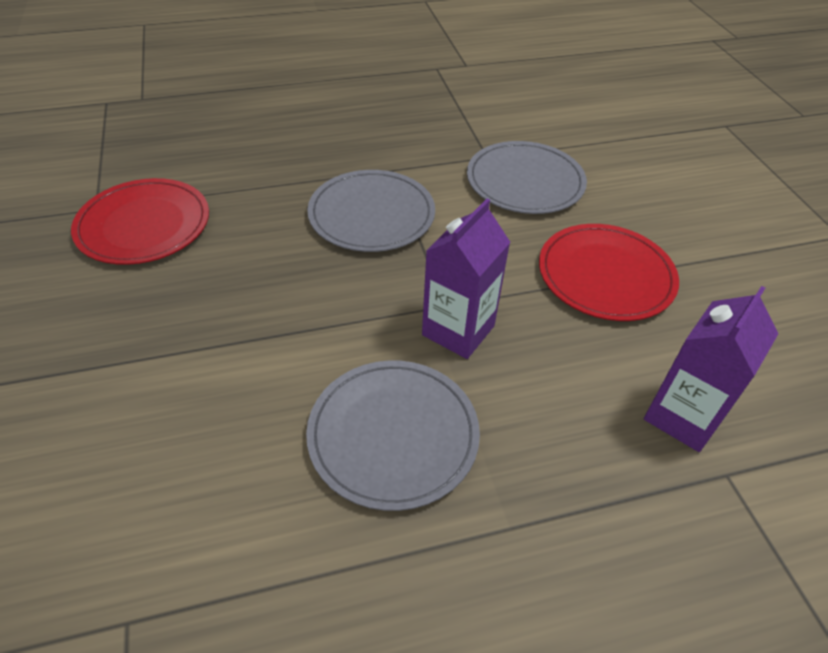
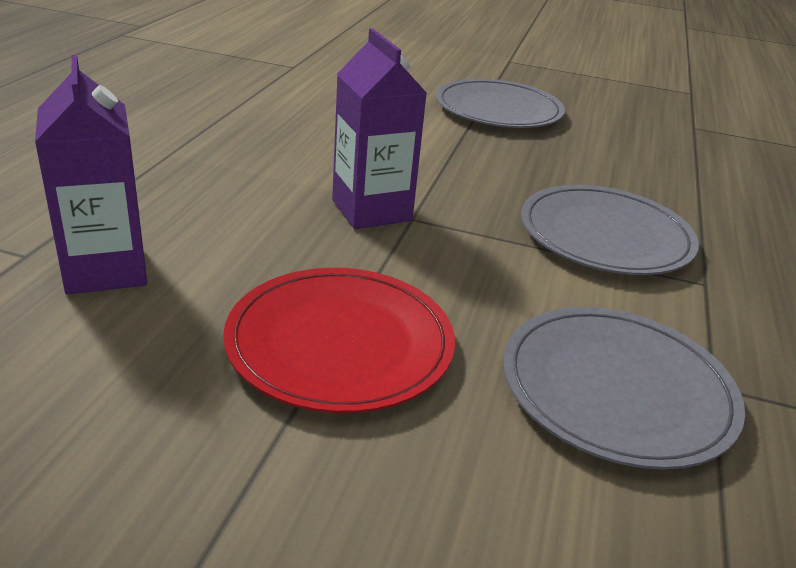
camera: 120 degrees right, 15 degrees down
(144, 225) = (656, 136): red plate -> none
(393, 435) = (303, 148): grey plate -> grey plate (498, 109)

